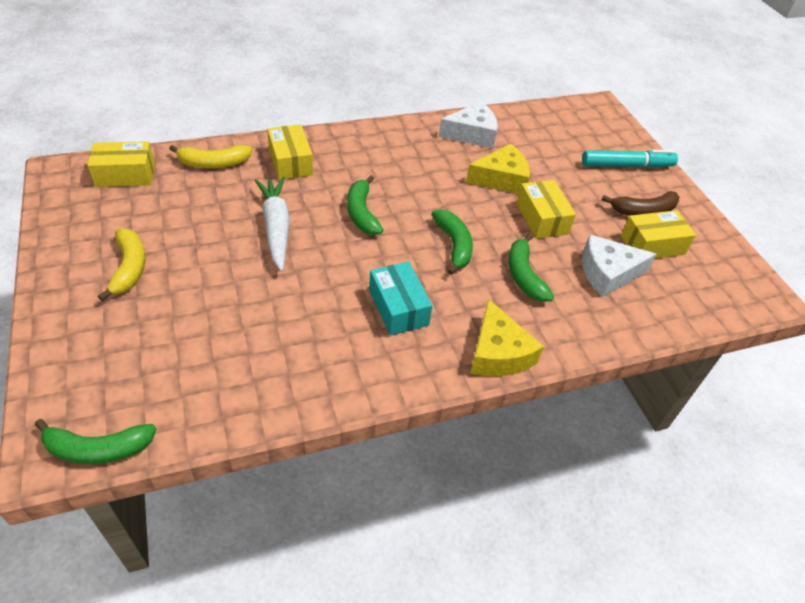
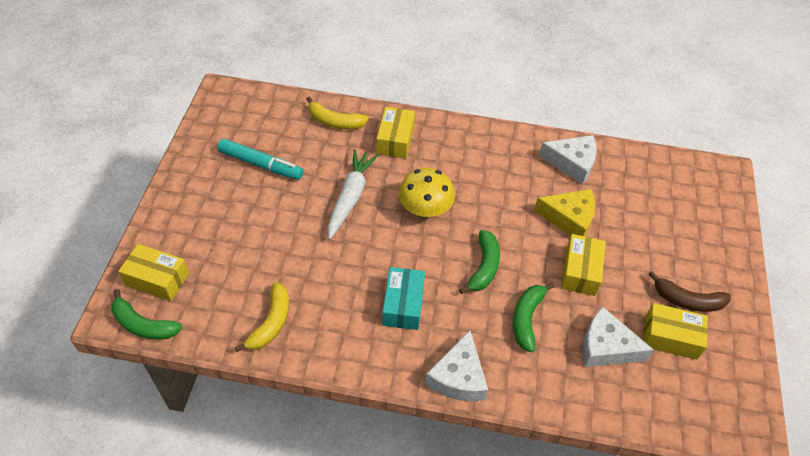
camera: 30 degrees right, 5 degrees up
(125, 175) = (265, 111): yellow box -> yellow box (157, 279)
(129, 268) = (229, 193): yellow banana -> yellow banana (271, 323)
(362, 213) = (425, 208): green banana -> yellow mushroom
(498, 353) = (458, 377): yellow cheese -> white cheese
(627, 165) = (706, 247): turquoise marker -> turquoise marker (261, 164)

